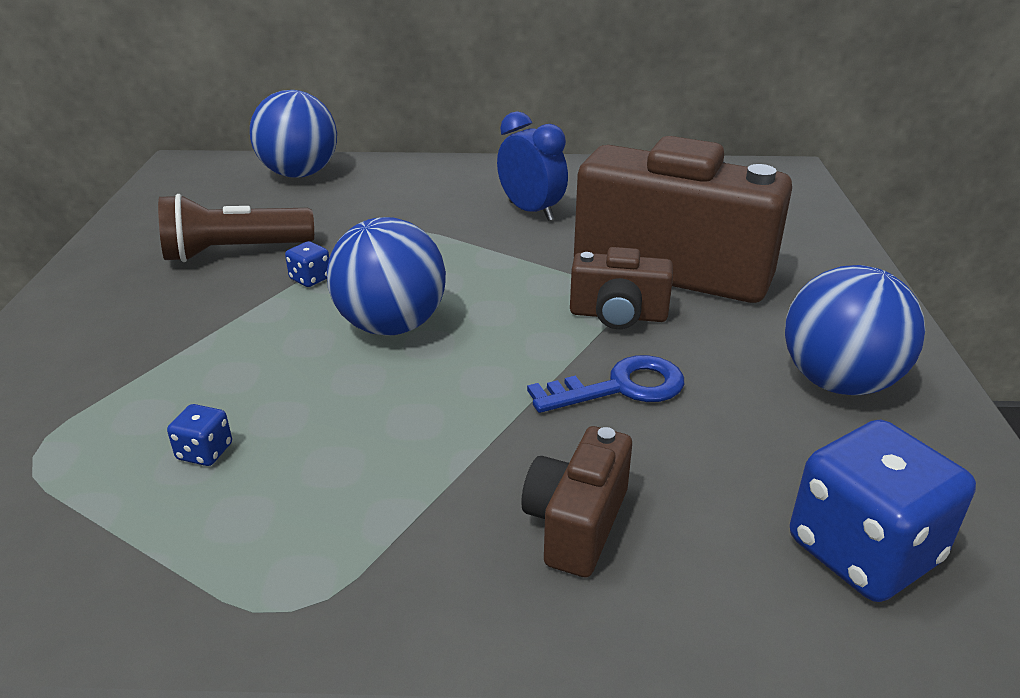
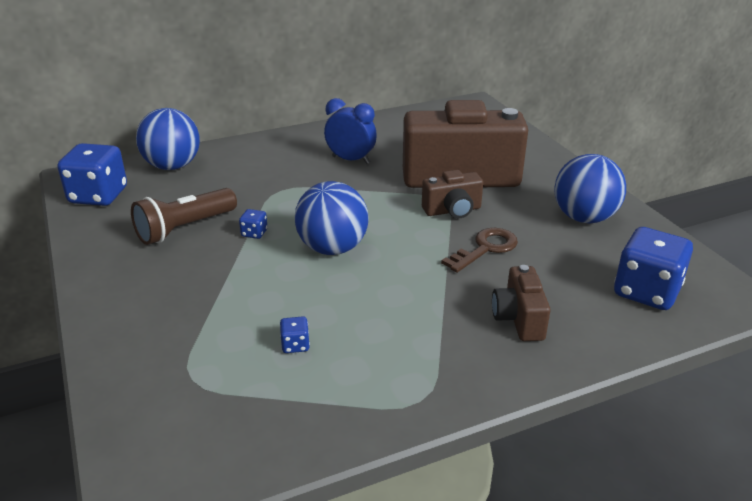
camera: 25 degrees left, 0 degrees up
(182, 190) = (98, 196): none -> blue dice
(620, 387) = (485, 248): blue key -> brown key

